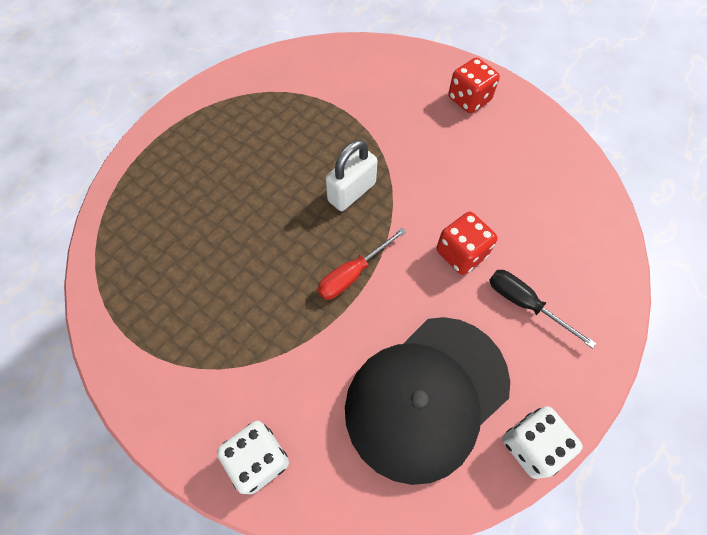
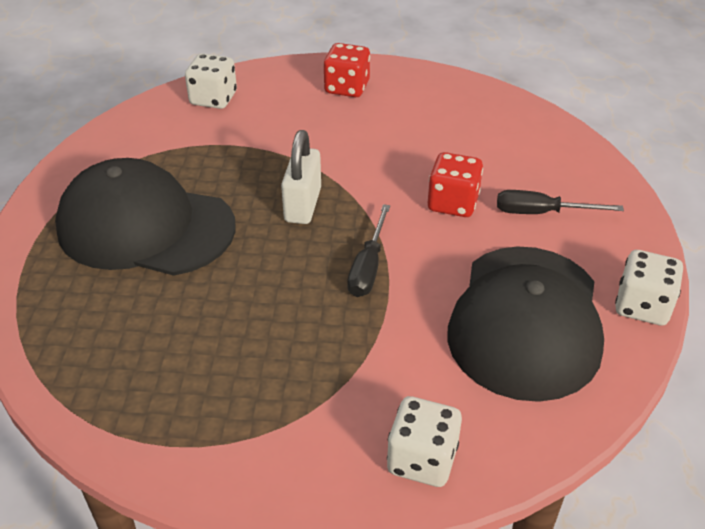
camera: 35 degrees left, 20 degrees down
(239, 153) = (145, 227): none -> black cap
(353, 274) = (368, 267): red screwdriver -> black screwdriver
(365, 63) = (213, 99): none -> white dice

